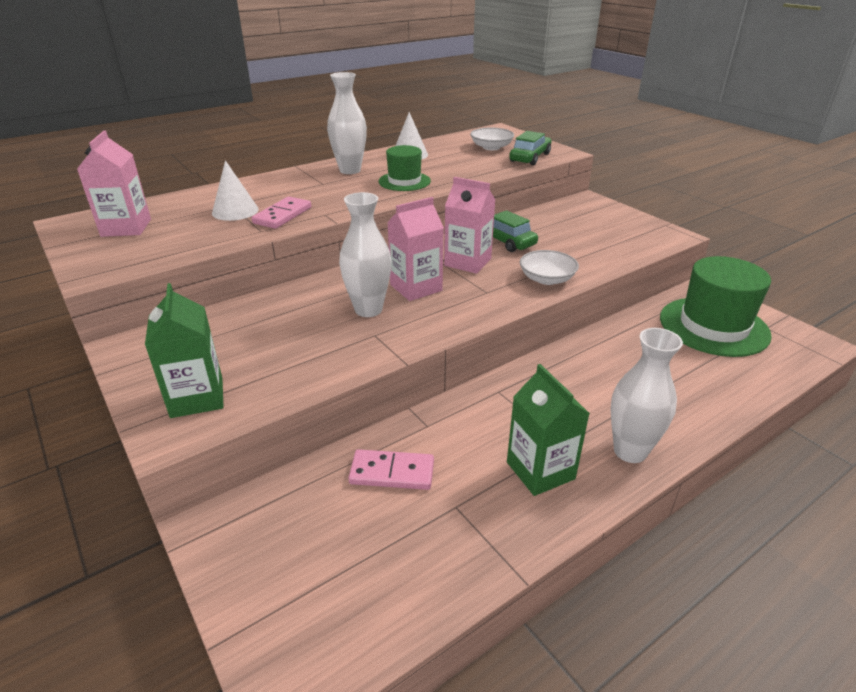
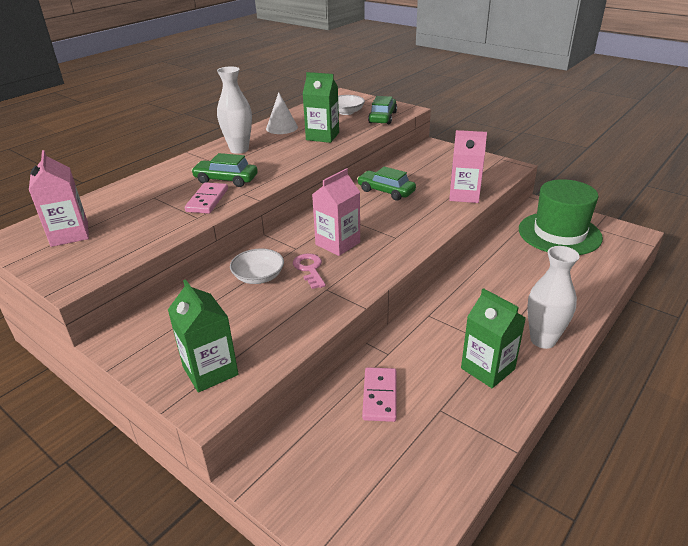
camera: 15 degrees left, 0 degrees up
(235, 211) = (161, 203): white cone -> none
(316, 198) = (226, 179): none -> green car
(368, 309) = (309, 269): white vase -> pink key
(392, 473) = (380, 396): pink domino -> pink domino turned 75 degrees counterclockwise
(404, 181) = (292, 153): green hat -> none
(448, 168) = (322, 136): none -> green carton
(467, 262) = (367, 214): pink carton -> pink carton (464, 195)
(546, 279) = (435, 218): white bowl -> white bowl (258, 276)

